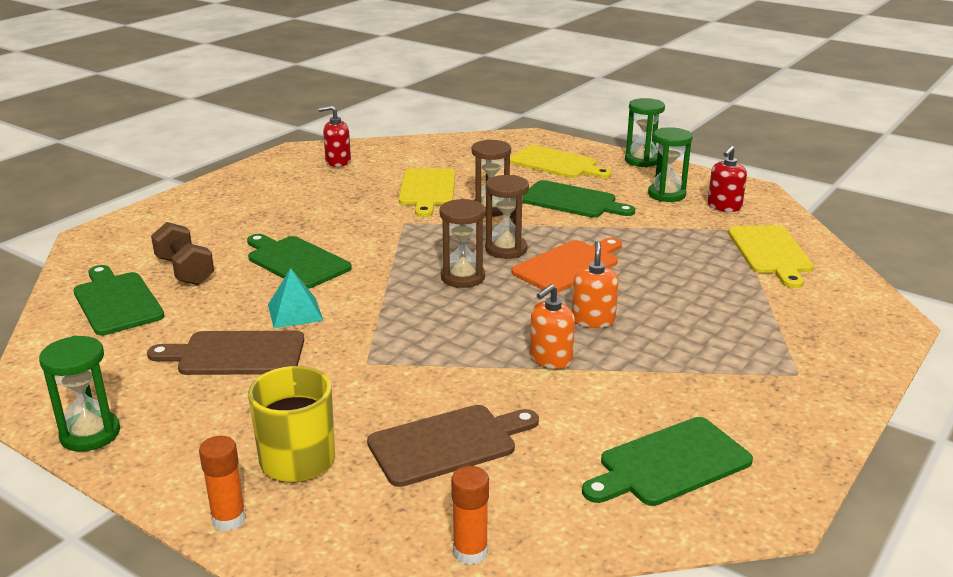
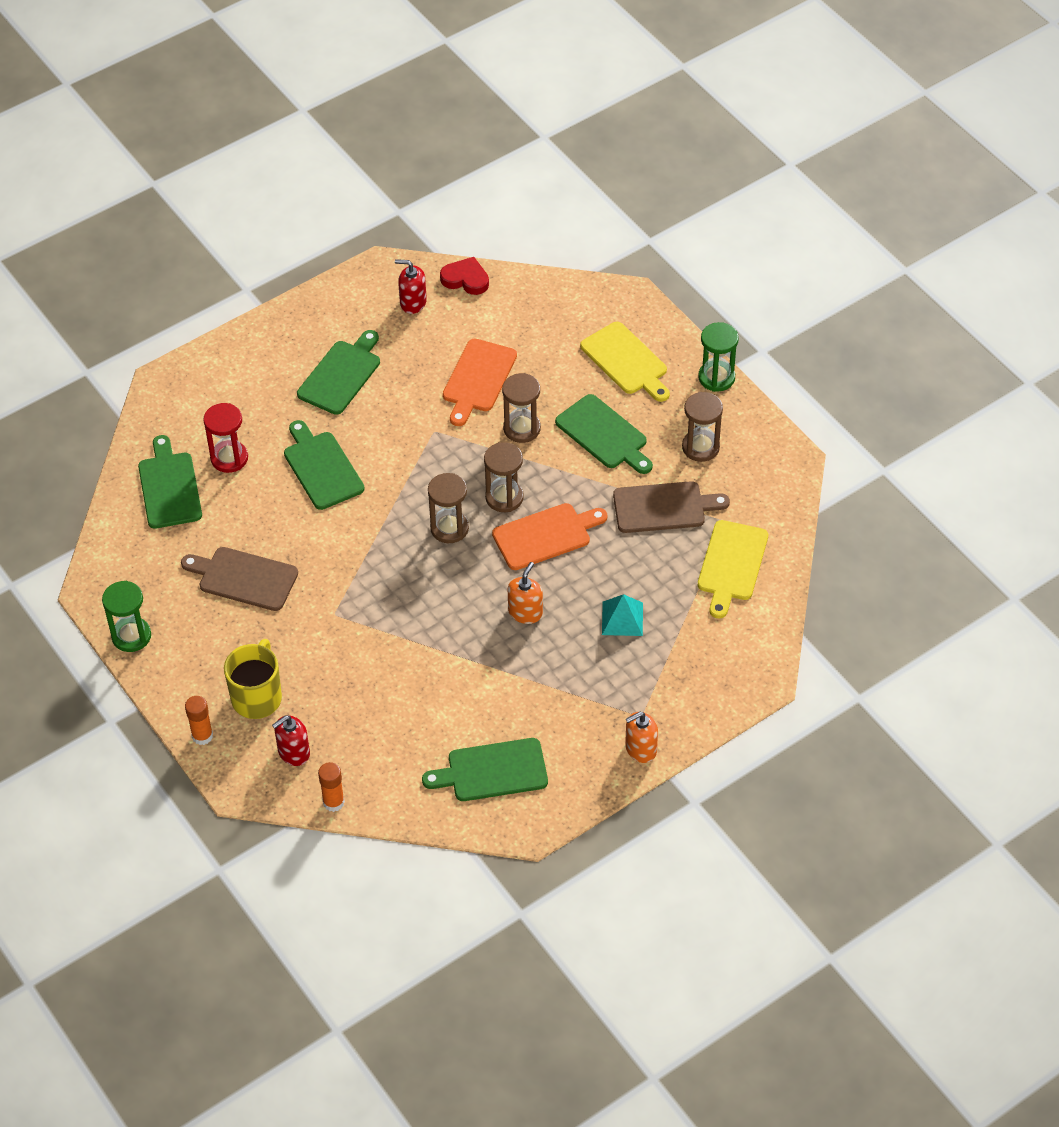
camera: 20 degrees right, 25 degrees up
(185, 271) = (229, 458): brown dumbbell -> red hourglass
(288, 205) = (341, 375): none -> green cutting board
(295, 312) = (300, 539): turquoise pyramid -> turquoise pyramid (622, 618)
(379, 146) = (465, 279): none -> red heart
(427, 190) = (478, 379): yellow cutting board -> orange cutting board
(448, 443) = (358, 711): brown cutting board -> brown cutting board (664, 507)
(550, 359) = (468, 648): orange soap dispenser -> orange soap dispenser (640, 749)
(666, 194) = (700, 447): green hourglass -> brown hourglass
(724, 206) = (742, 482): red soap dispenser -> red soap dispenser (293, 752)

